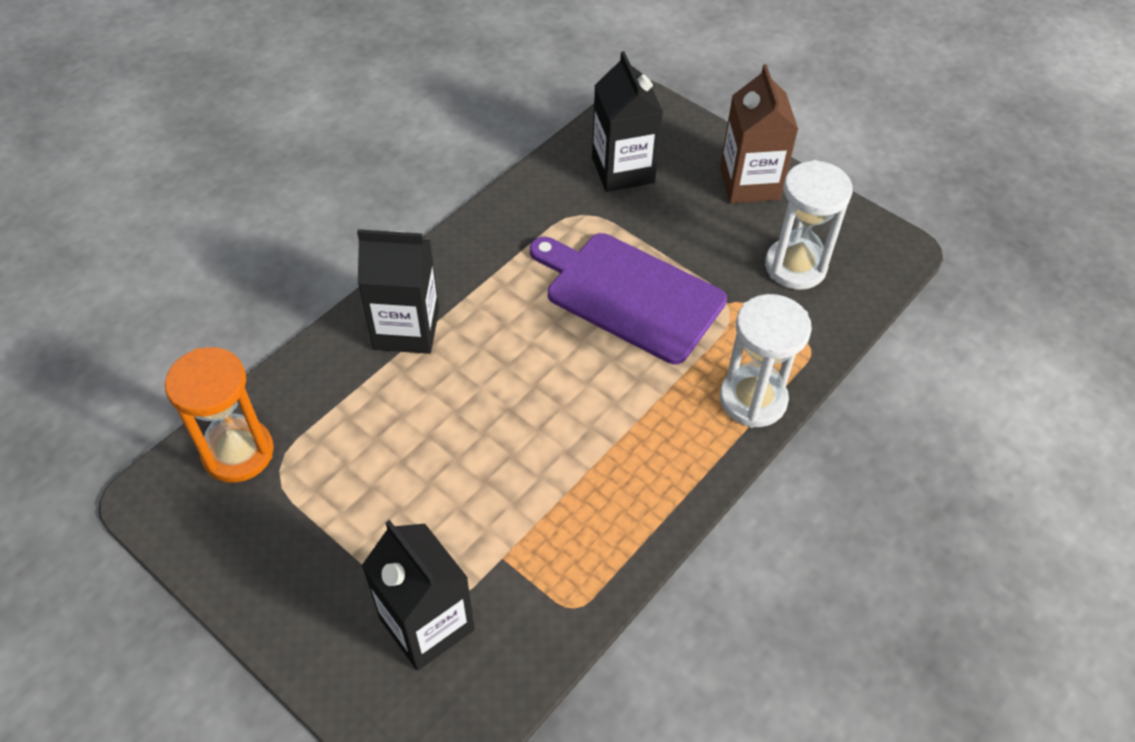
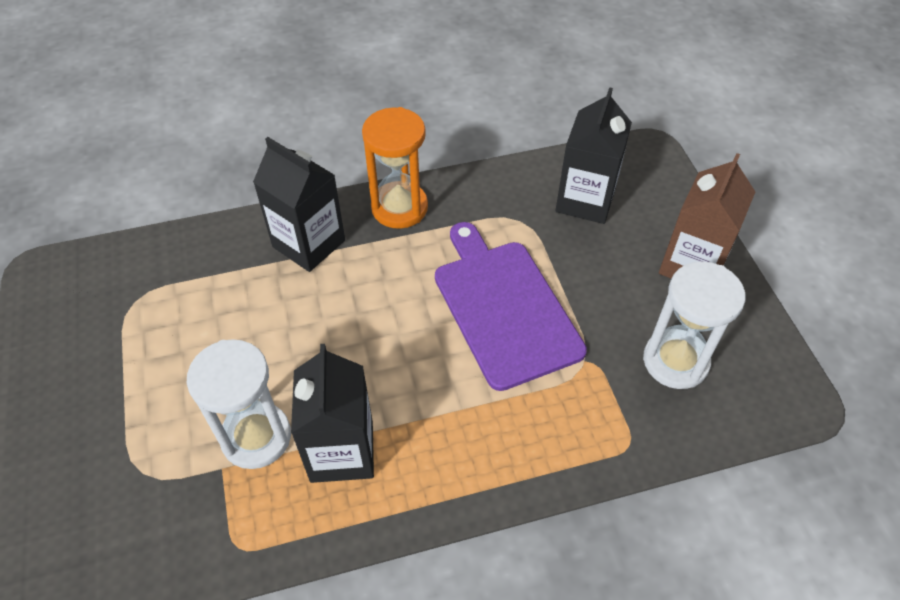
camera: 35 degrees right, 0 degrees up
(238, 453) = (120, 273): orange hourglass -> orange hourglass (399, 208)
(427, 624) = (124, 486): black carton -> black carton (342, 451)
(753, 399) = (536, 460): white hourglass -> white hourglass (256, 437)

